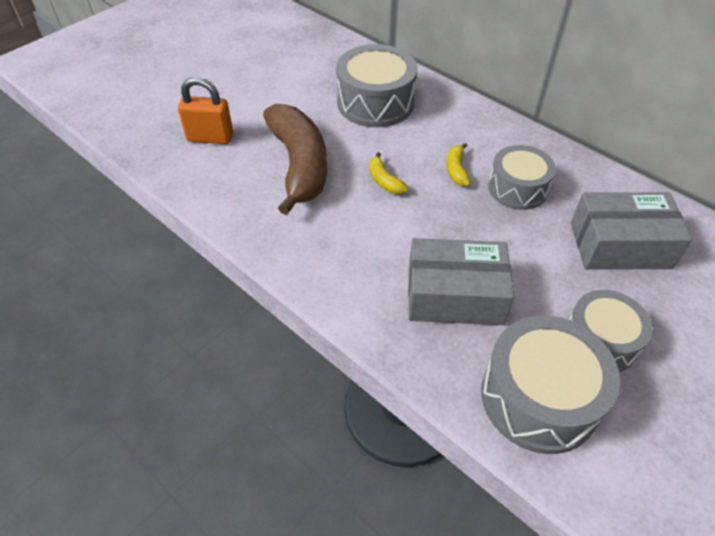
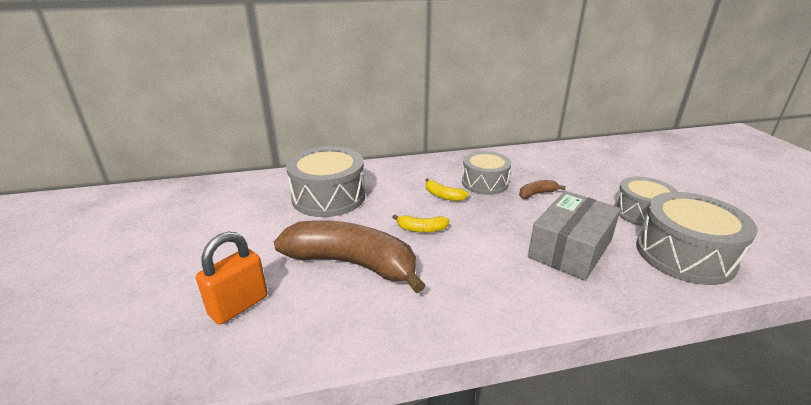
camera: 55 degrees left, 20 degrees down
(541, 237) = (537, 194): none -> brown banana
(620, 245) = (563, 174): grey box -> none

